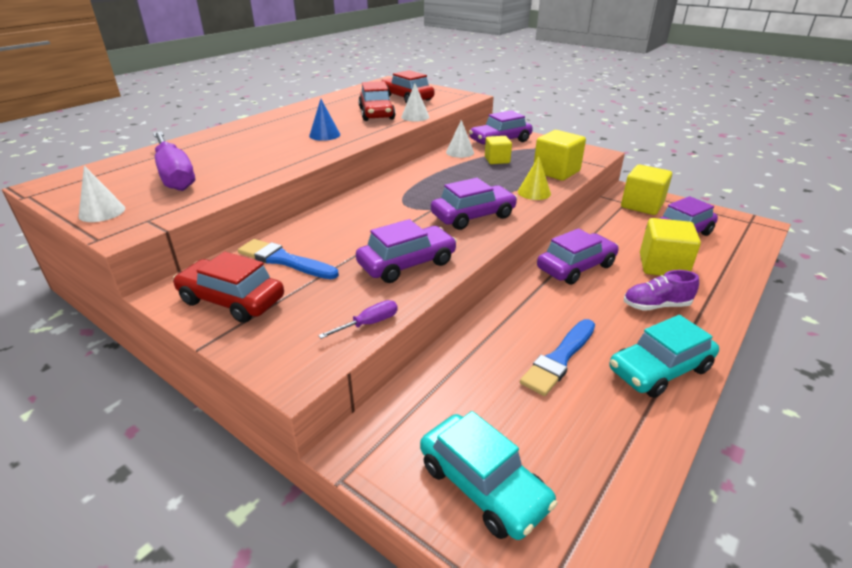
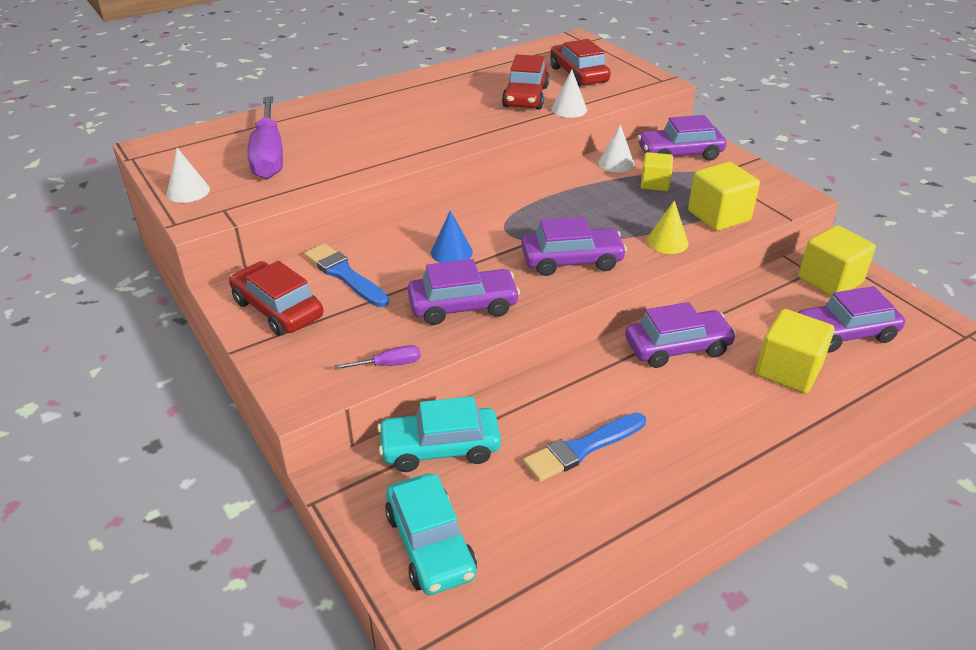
camera: 20 degrees right, 5 degrees up
(324, 135) = (447, 122): blue cone -> blue cone (451, 252)
(656, 306) = (738, 417): purple shoe -> none
(659, 369) = (683, 489): turquoise car -> turquoise car (440, 448)

